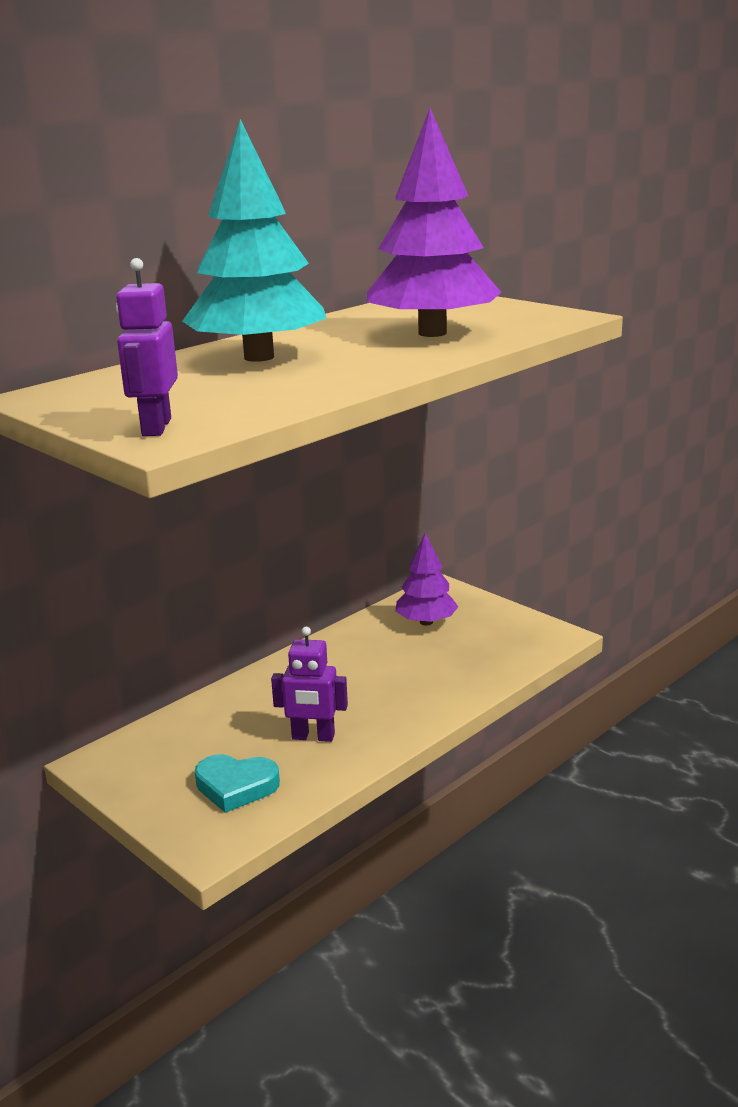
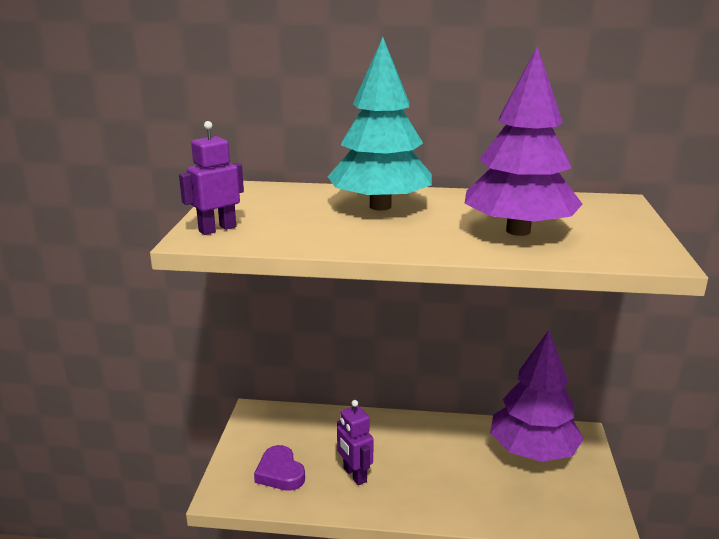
camera: 50 degrees right, 0 degrees up
(236, 787) = (280, 473): turquoise heart -> purple heart
(426, 622) = (533, 451): purple tree -> purple tree, size x1.74

